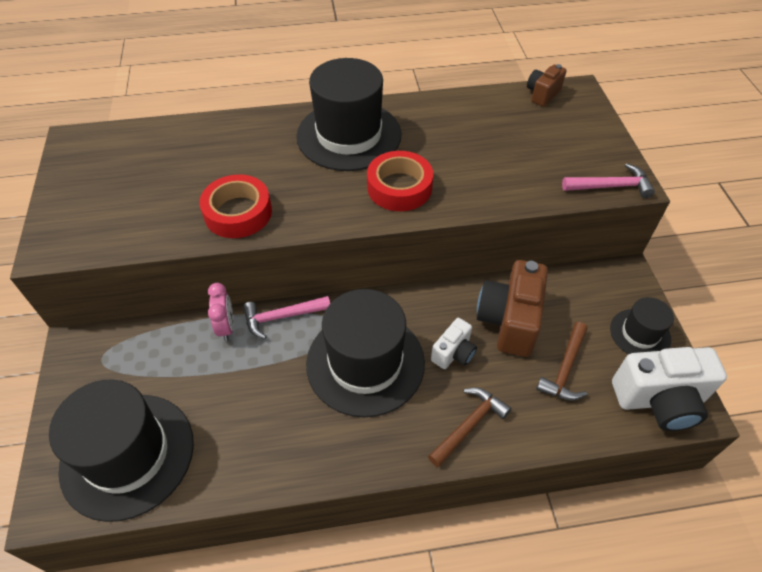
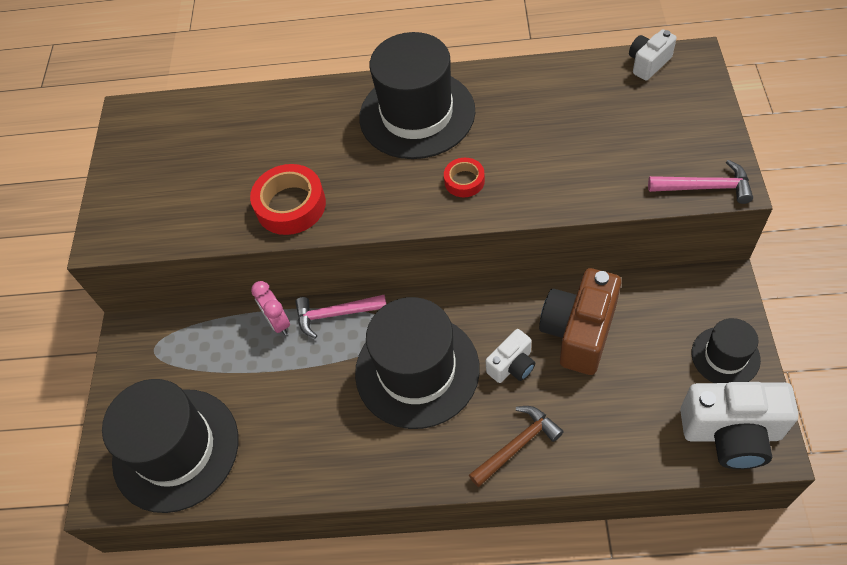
camera: 15 degrees right, 5 degrees up
(226, 327) = (278, 322): pink clock -> pink clock turned 150 degrees clockwise
(399, 187) = (464, 181): red tape -> red tape, size x0.57
(542, 94) = (648, 63): brown camera -> white camera
(565, 369) = (632, 391): brown hammer -> none

